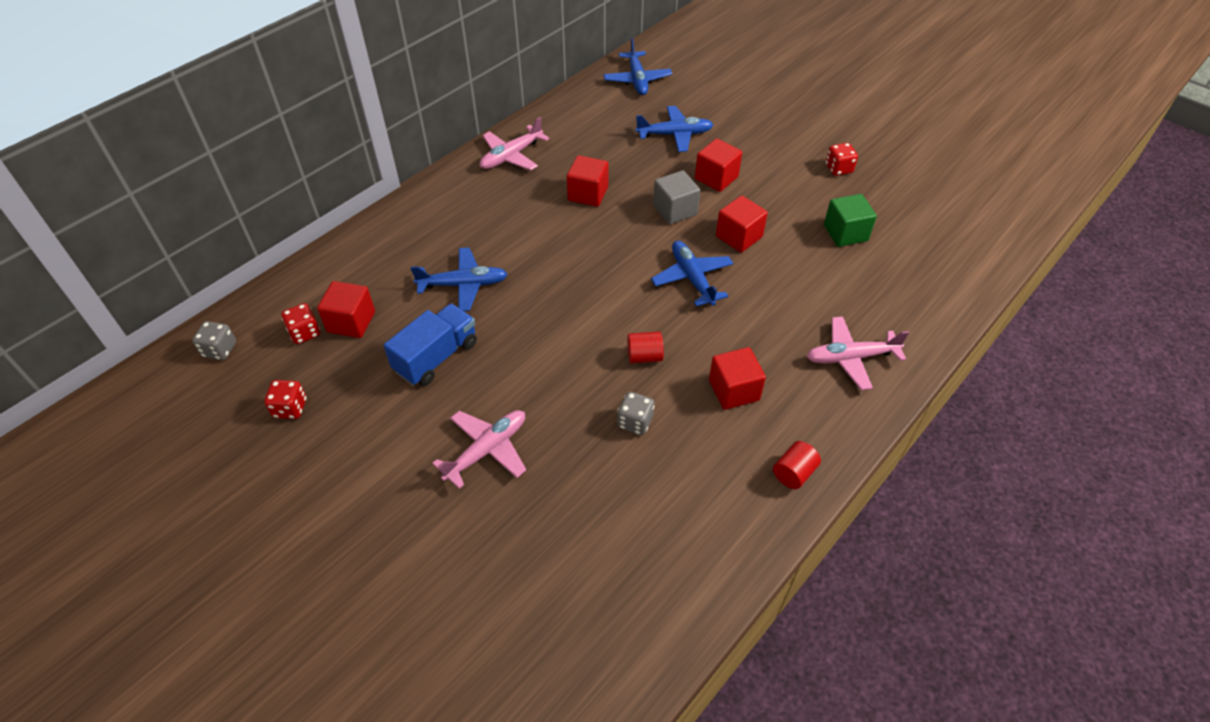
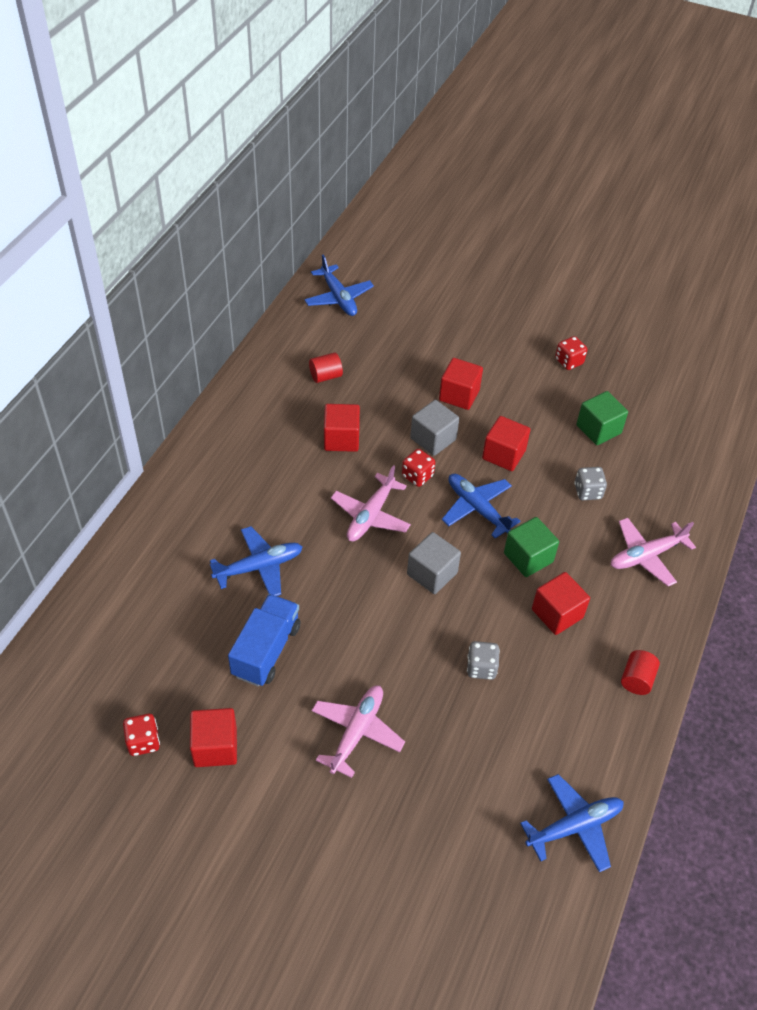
camera: 20 degrees left, 0 degrees up
(220, 350) = (37, 699): grey dice -> grey dice (588, 492)
(305, 333) = (119, 658): red dice -> red dice (417, 476)
(351, 322) = (162, 634): red cube -> red cube (215, 747)
(511, 156) = (245, 412): pink plane -> pink plane (370, 515)
(623, 326) = (432, 573): none -> grey cube
(644, 356) = (464, 600): red cylinder -> red cylinder (325, 376)
(675, 134) = (401, 354): blue plane -> blue plane (574, 826)
(725, 332) = (528, 557): none -> green cube

